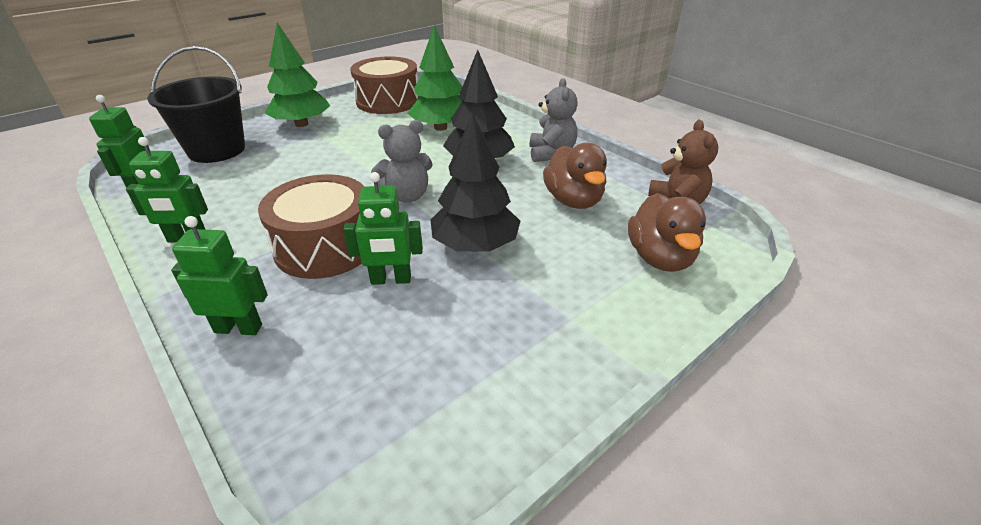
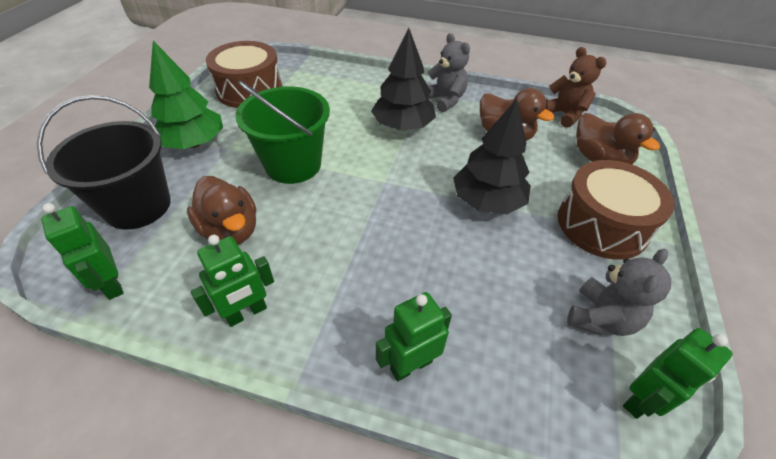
camera: 35 degrees left, 10 degrees up
(249, 185) = (231, 230): none -> brown duck
(325, 246) = (382, 256): brown drum -> brown drum (602, 224)
(349, 159) = (293, 165): none -> green bucket
(391, 280) = (467, 259): green robot -> green robot (641, 400)
(407, 196) = (387, 180): grey teddy bear -> grey teddy bear (601, 318)
(440, 127) = (332, 103): green tree -> none

